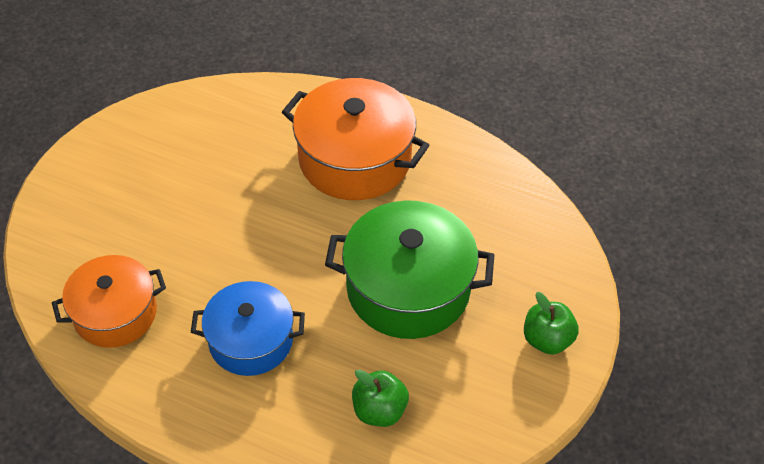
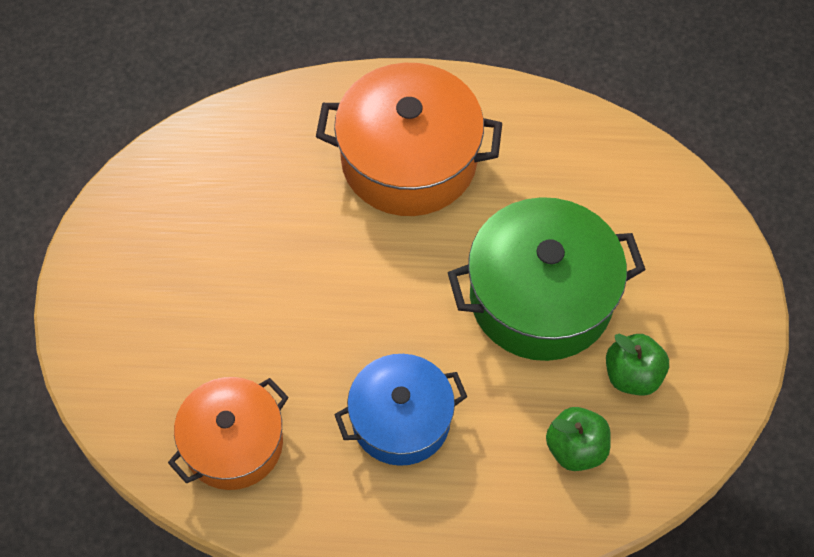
camera: 20 degrees left, 10 degrees up
(547, 339) = (711, 305): green apple -> green apple (632, 375)

